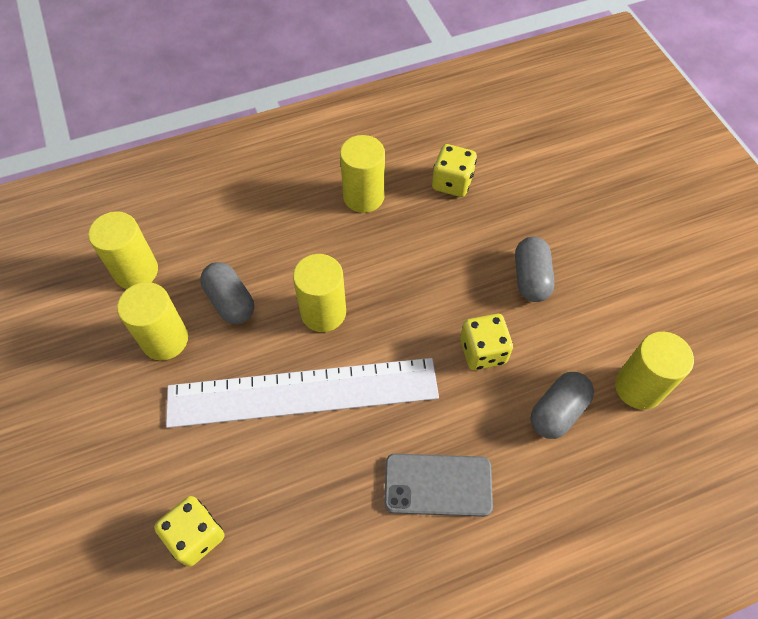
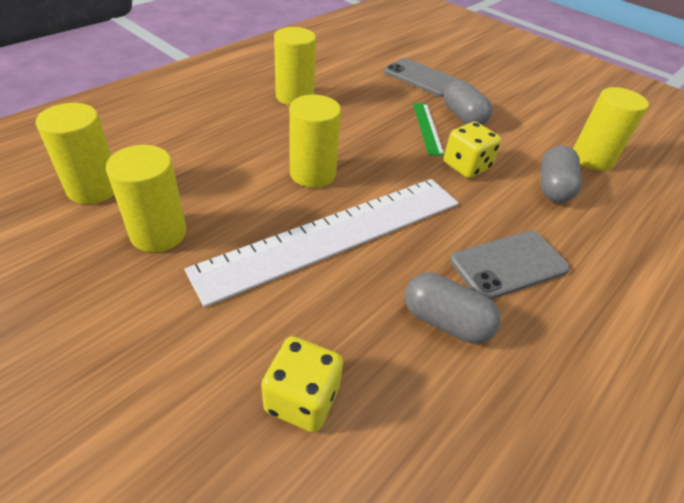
camera: 30 degrees left, 15 degrees down
(230, 301) = (215, 187): grey capsule -> grey capsule (445, 321)
(452, 182) = (360, 77): yellow dice -> none
(478, 284) = (427, 128): none -> green ruler
(524, 201) = (421, 78): none -> grey phone

